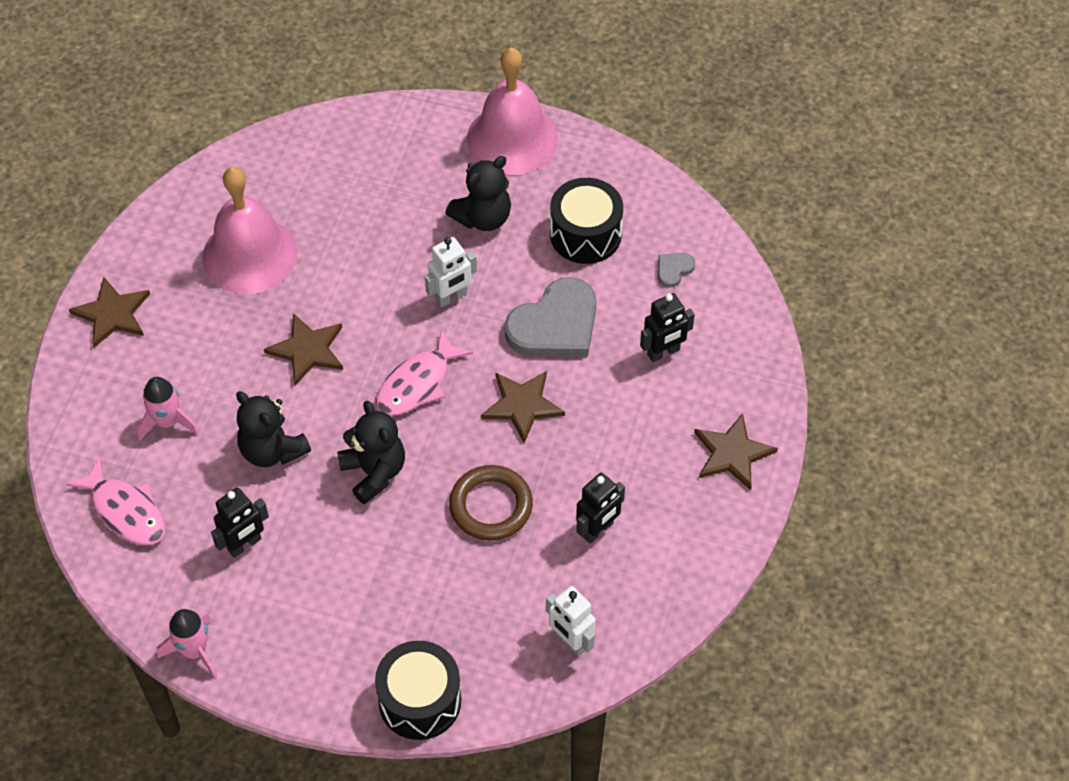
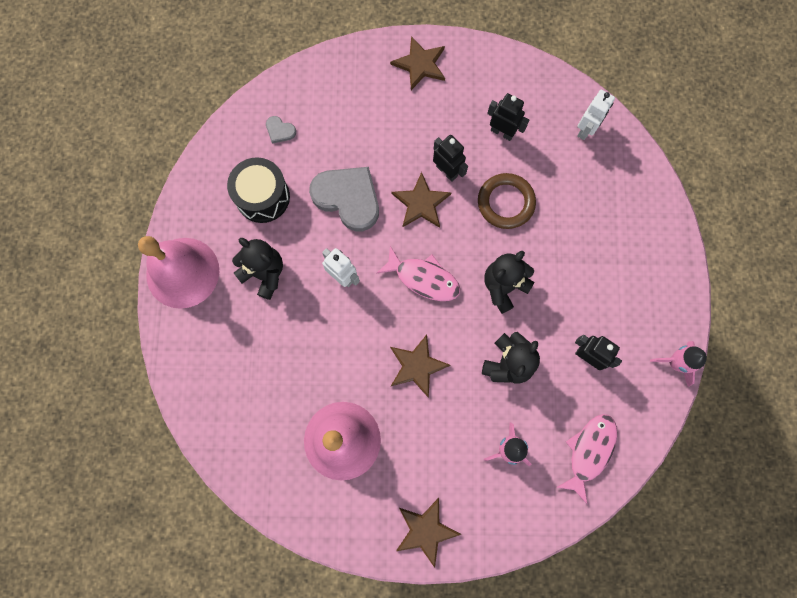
camera: 105 degrees left, 20 degrees up
(420, 701) = (657, 208): black drum -> none
(663, 352) = (352, 122): black robot -> black robot (447, 171)

